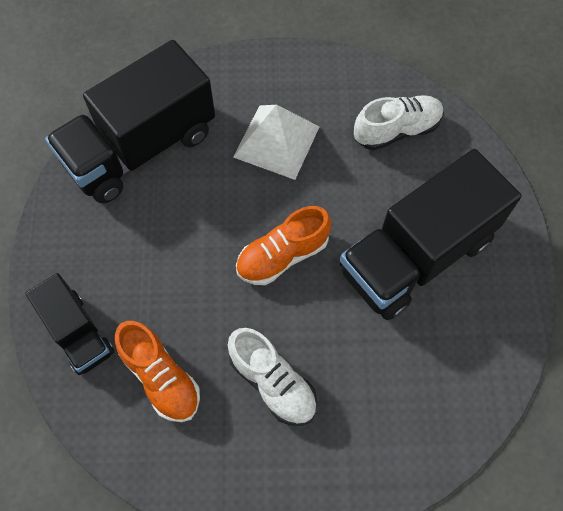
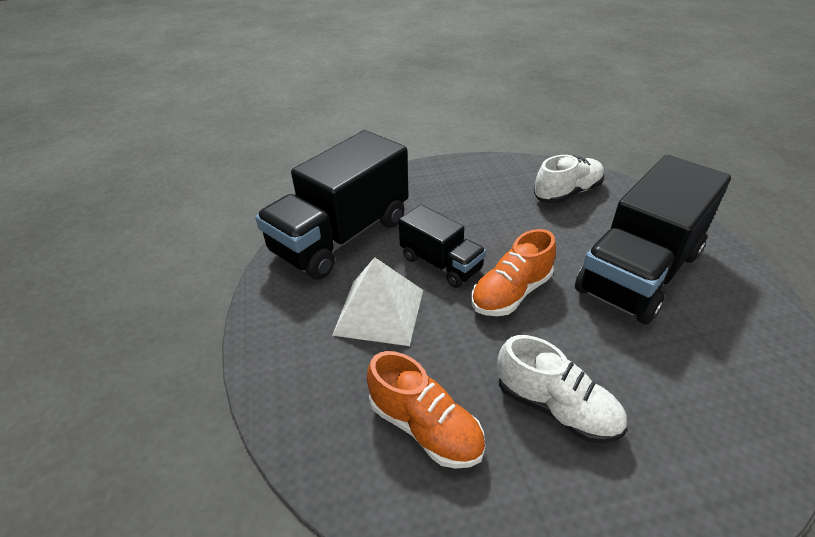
camera: 10 degrees left, 25 degrees down
(78, 333) = (313, 400): black truck -> black truck (440, 264)
(276, 141) = (466, 214): white pyramid -> white pyramid (379, 311)

